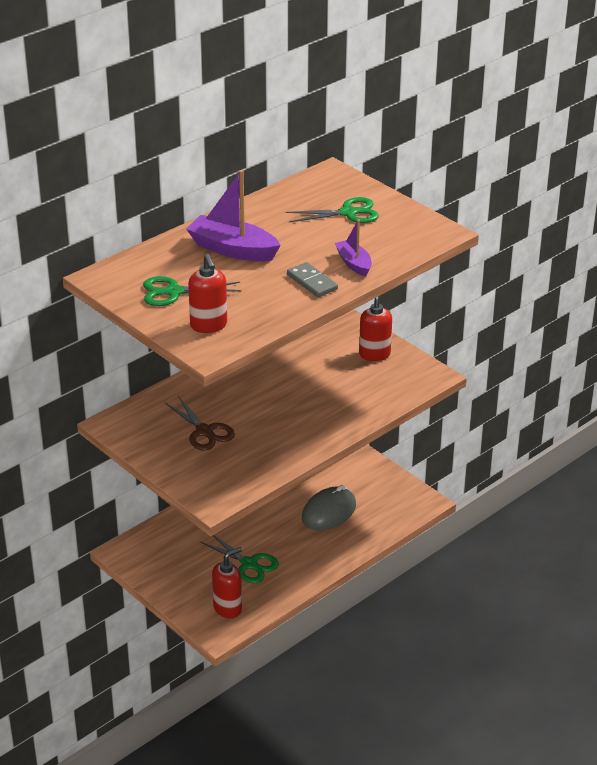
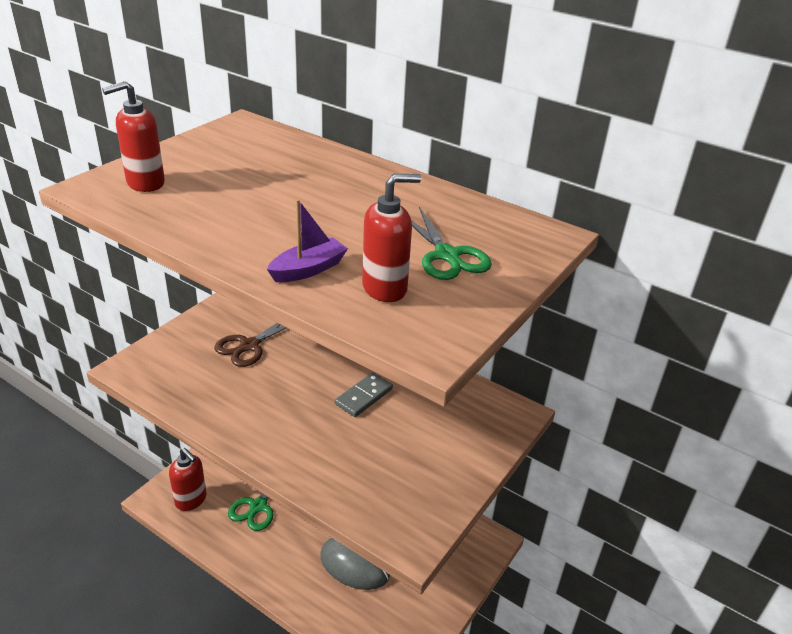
camera: 75 degrees right, 0 degrees up
(174, 292) = (217, 159): green scissors -> none
(232, 249) = (319, 184): purple boat -> none
(312, 282) = (252, 241): grey domino -> grey domino (363, 396)
(374, 354) = (439, 469): red soap dispenser -> red soap dispenser (385, 288)

